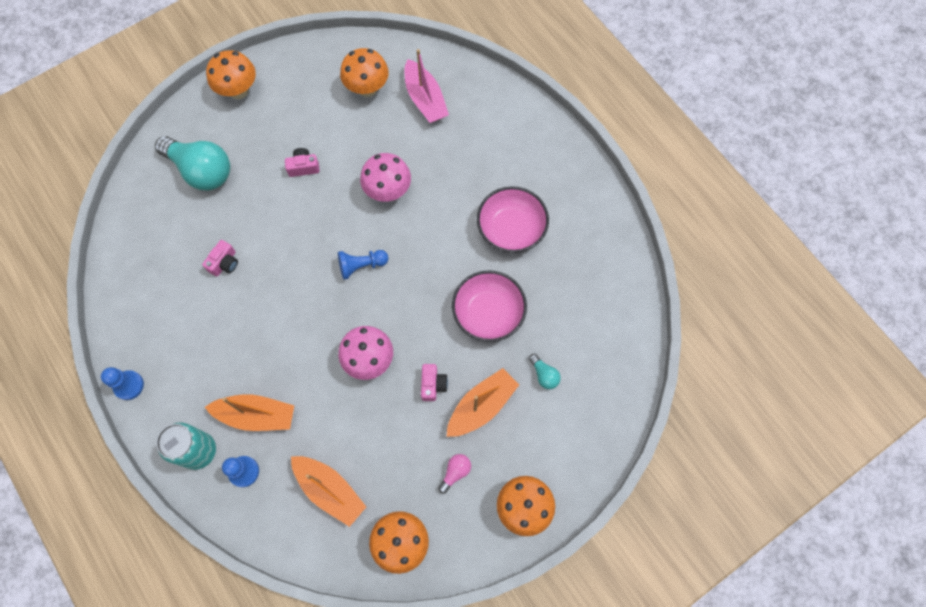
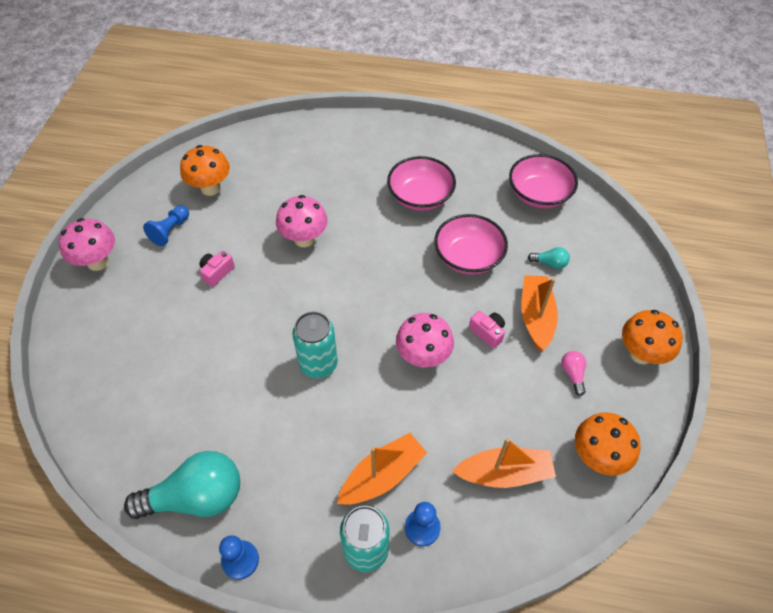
camera: 45 degrees left, 15 degrees down
(201, 171) = (126, 340): turquoise light bulb -> turquoise light bulb (196, 497)
(224, 263) = (224, 389): pink camera -> none
(238, 90) = (98, 262): orange mushroom -> pink mushroom
(297, 300) = (318, 364): none -> turquoise can
(361, 266) = (342, 301): blue pawn -> blue pawn (170, 231)
(425, 99) = (264, 165): pink boat -> none
(608, 309) = (538, 194): none -> pink bowl

